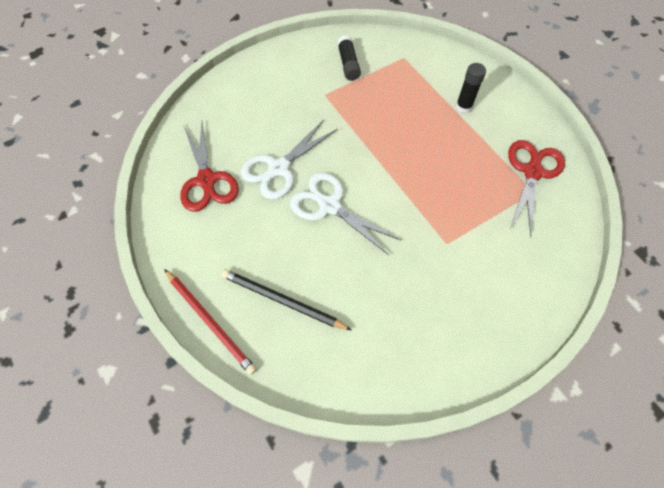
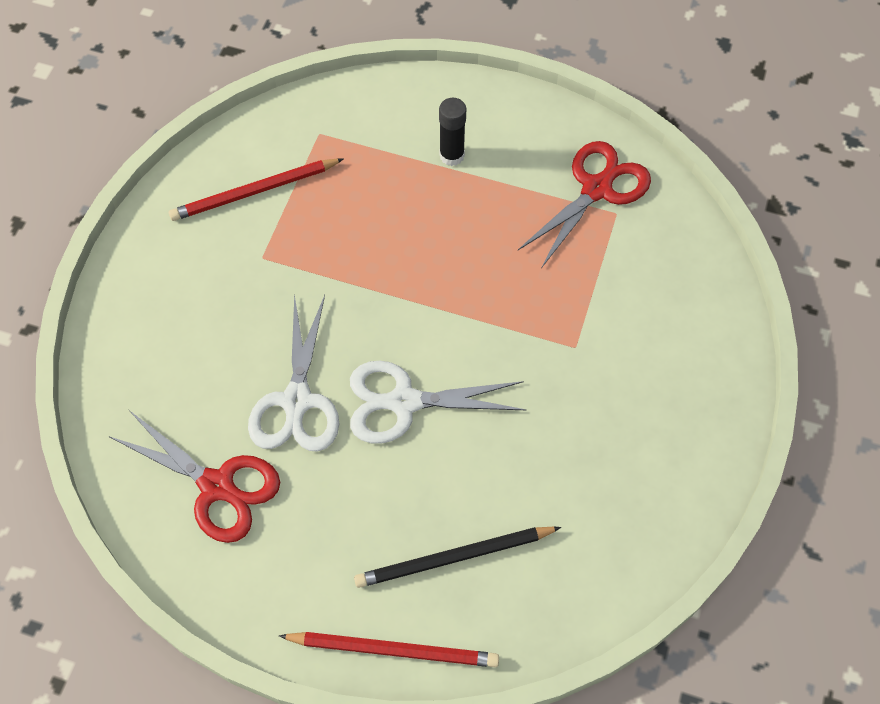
camera: 40 degrees left, 0 degrees up
(348, 64) = (254, 192): black glue stick -> red pencil
(532, 172) = (596, 189): red scissors -> red scissors turned 60 degrees clockwise

